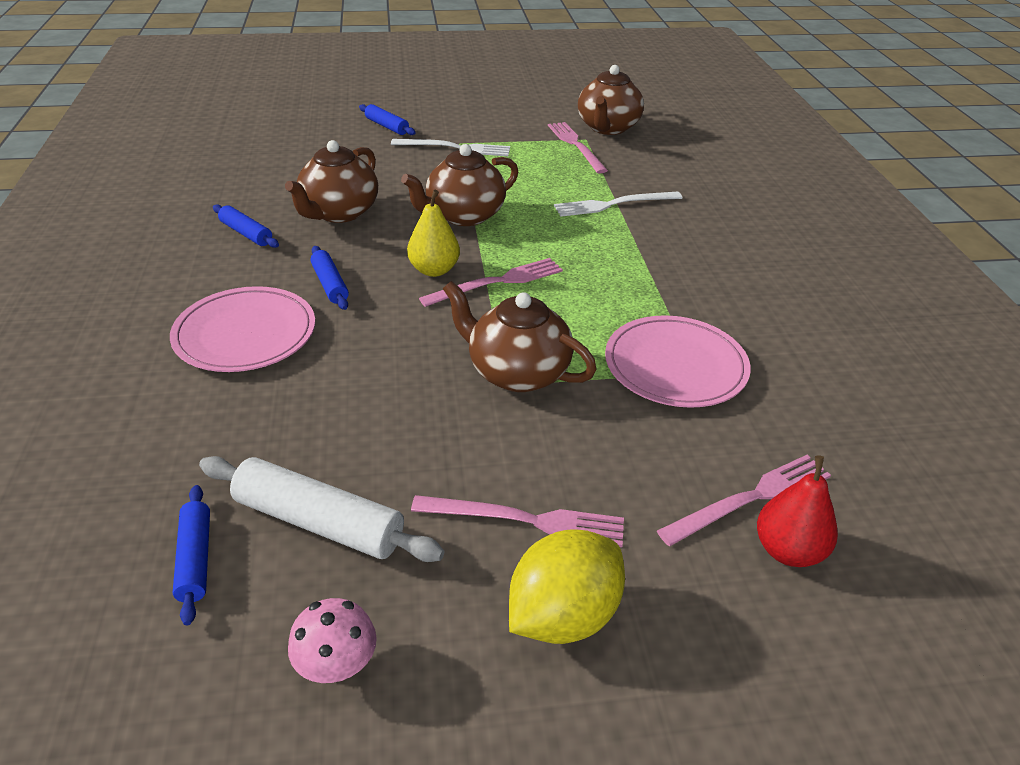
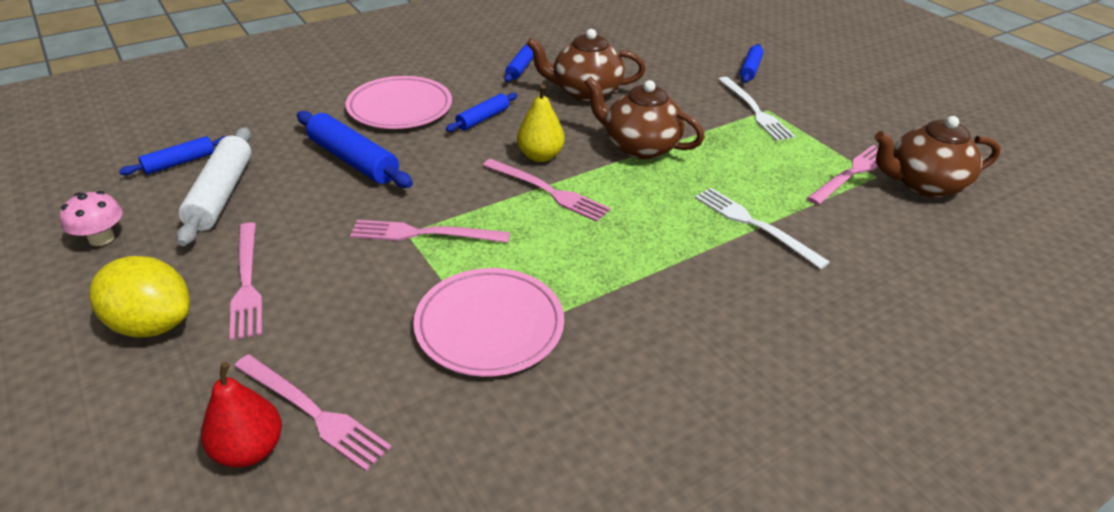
camera: 65 degrees right, 0 degrees up
(334, 393) = (354, 160): none -> blue rolling pin
(517, 372) = (424, 234): brown teapot -> pink fork

